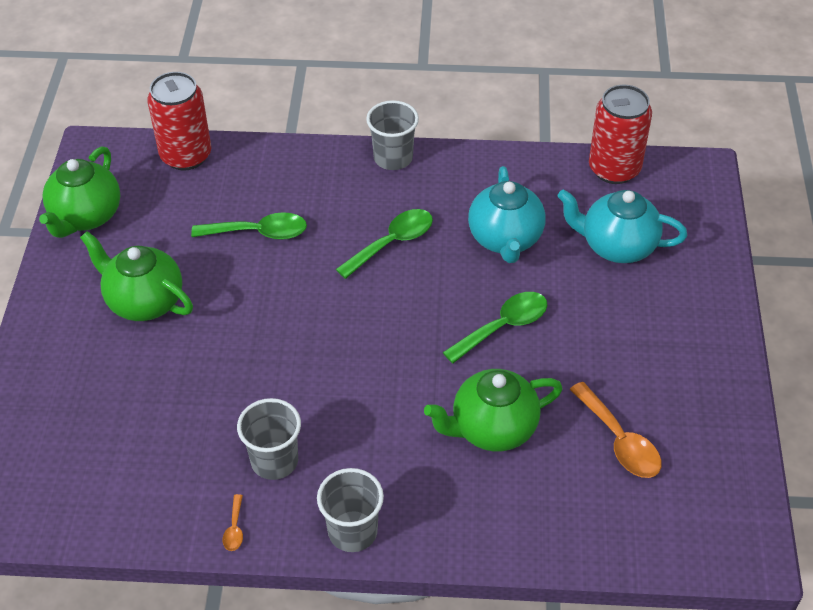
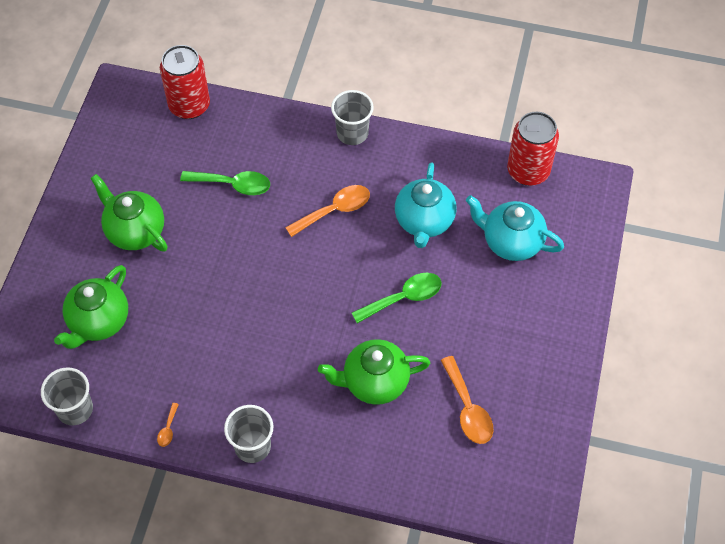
camera: 10 degrees right, 10 degrees up
(86, 216) = (103, 149): green teapot -> green teapot (99, 321)
(274, 461) = (207, 380): grey cup -> grey cup (75, 409)
(392, 243) = (335, 210): green spoon -> orange spoon

